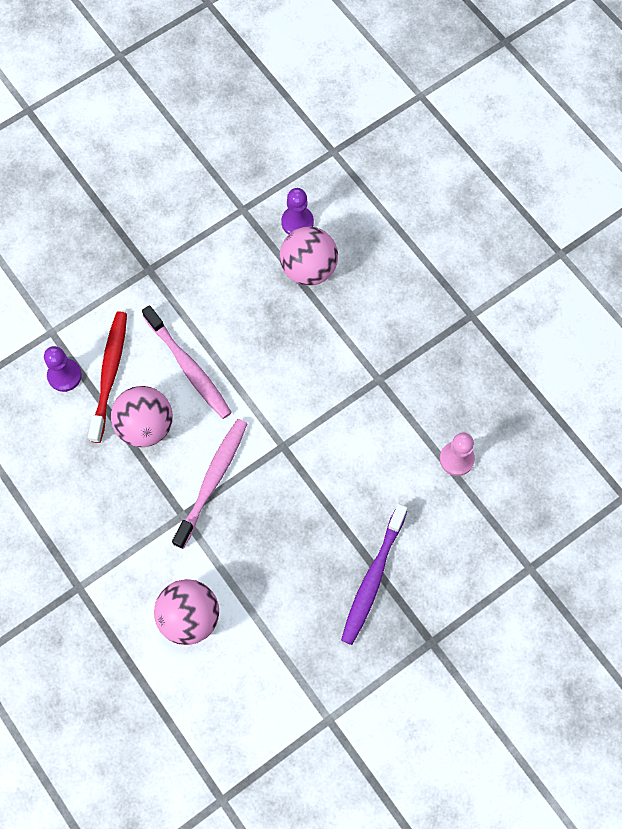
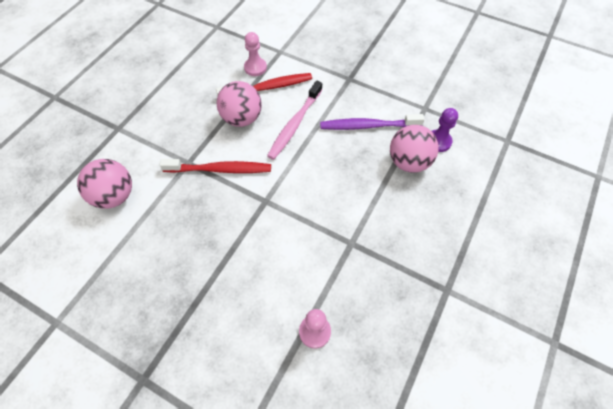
camera: 65 degrees right, 10 degrees down
(64, 375) = (255, 68): purple pawn -> pink pawn
(212, 480) = (220, 169): pink toothbrush -> red toothbrush
(372, 578) = (184, 307): purple toothbrush -> purple toothbrush (368, 126)

